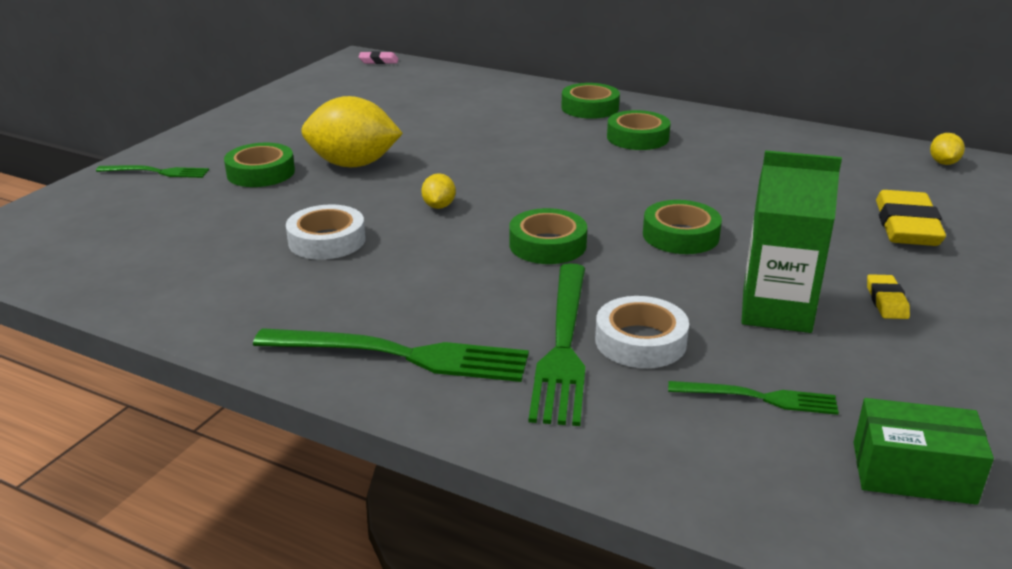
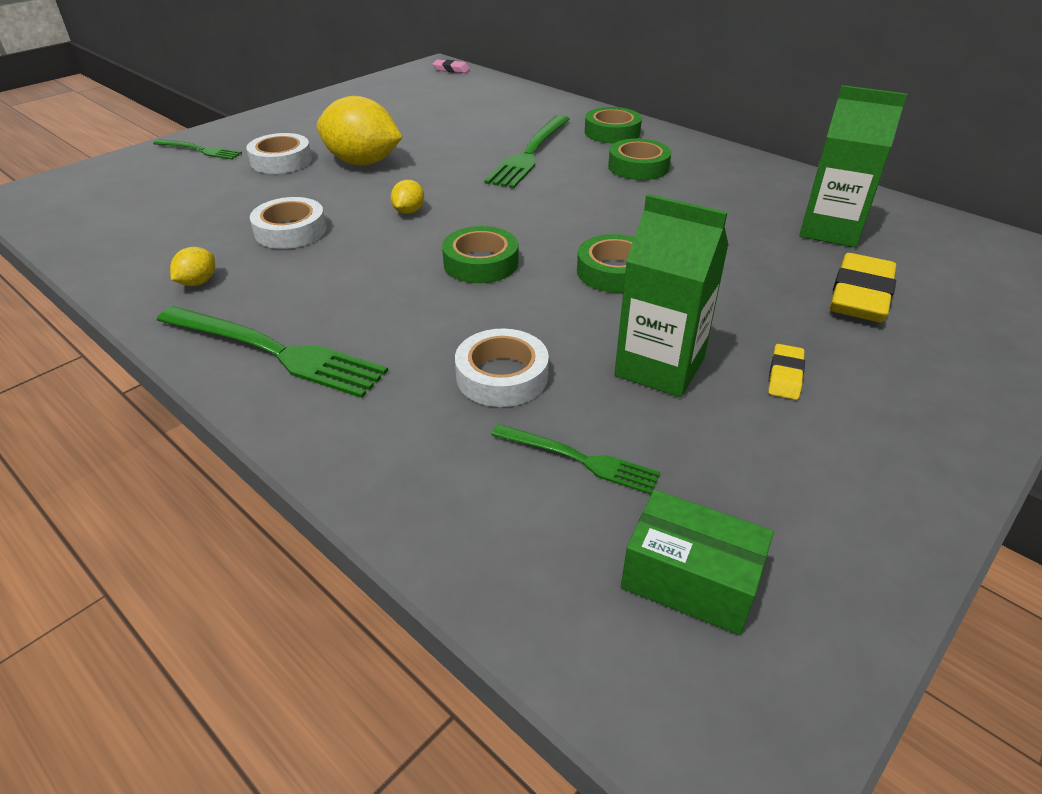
camera: 15 degrees right, 10 degrees up
(261, 172) = (281, 161): green tape -> white tape
(563, 345) = (426, 367): green fork -> green fork (530, 153)
(847, 174) = (830, 230): none -> green carton
(943, 163) = (945, 231): yellow lemon -> yellow lemon (198, 282)

